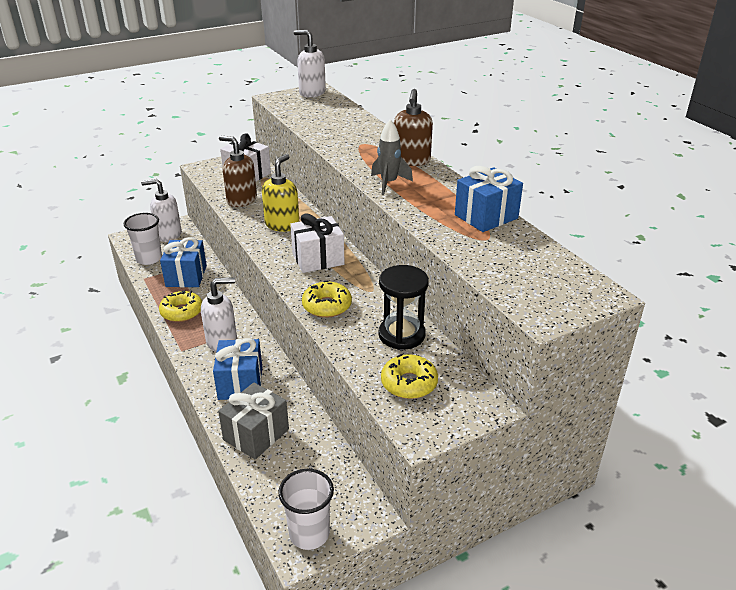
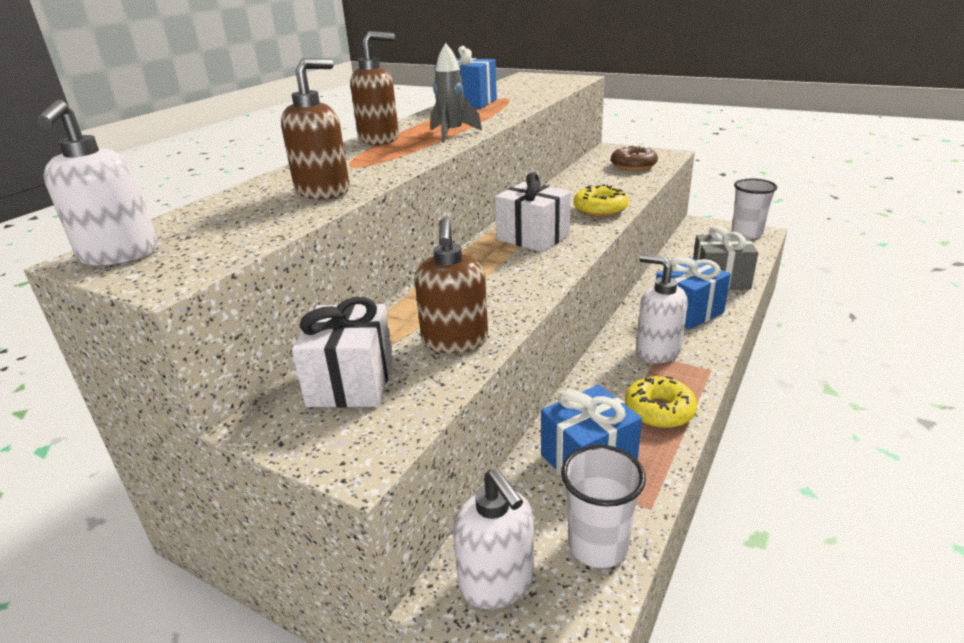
camera: 120 degrees left, 5 degrees down
(282, 225) = (488, 282): yellow soap dispenser -> none
(328, 131) = (323, 191): none -> brown soap dispenser
(401, 335) = (587, 179): black hourglass -> none
(409, 383) = (633, 165): yellow donut -> brown donut

